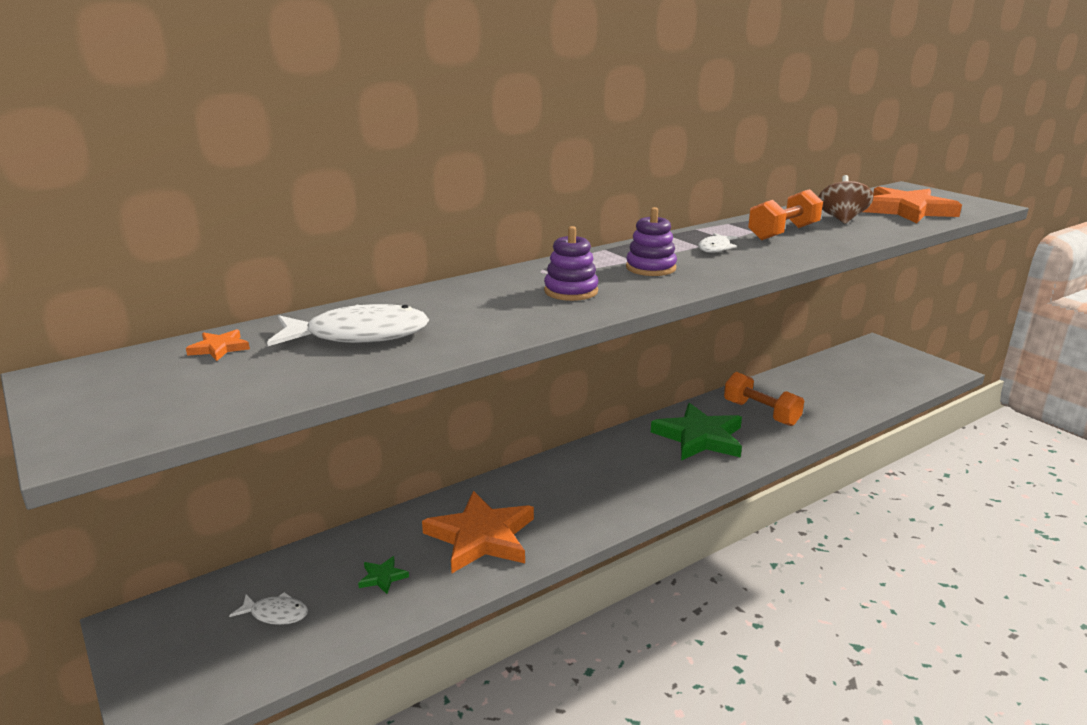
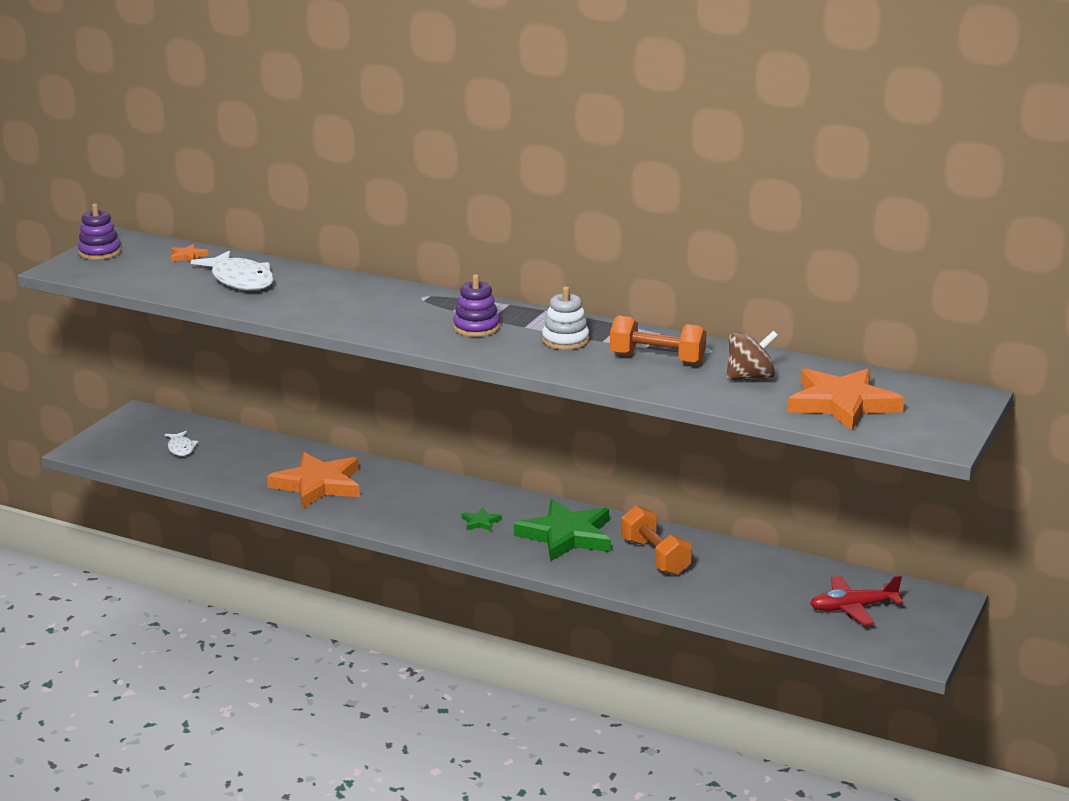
camera: 60 degrees right, 0 degrees up
(382, 577) = (243, 467): green star -> green star (480, 522)
(571, 291) = (387, 314): purple stacking toy -> purple stacking toy (100, 252)
(715, 248) = (565, 340): white fish -> white stacking toy
(761, 413) = (655, 557): orange dumbbell -> orange dumbbell turned 45 degrees counterclockwise
(875, 371) = (852, 608): none -> red plane

